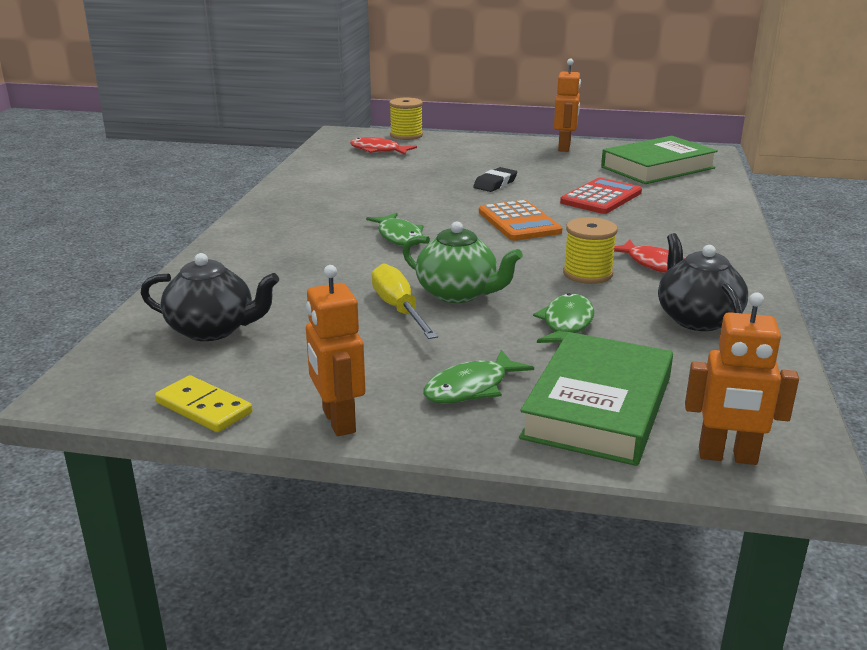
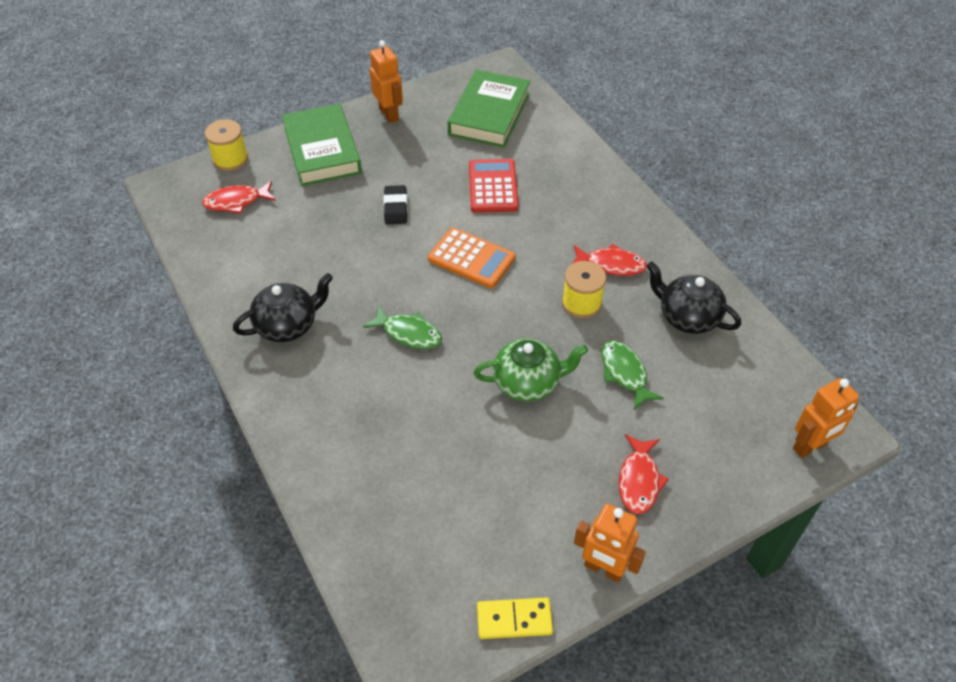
camera: 40 degrees left, 25 degrees up
(213, 330) = (417, 540): black teapot -> black teapot (288, 325)
(399, 309) = (510, 427): yellow screwdriver -> none
(471, 388) = (639, 480): green fish -> red fish
(598, 407) = (718, 448): green book -> green book (322, 150)

